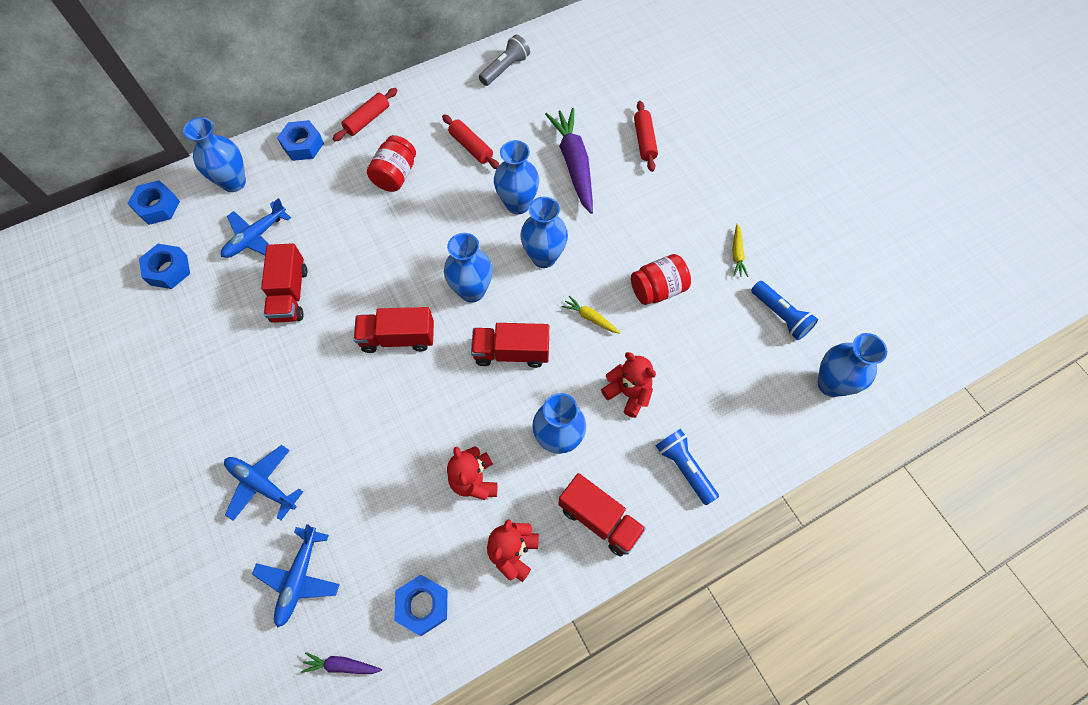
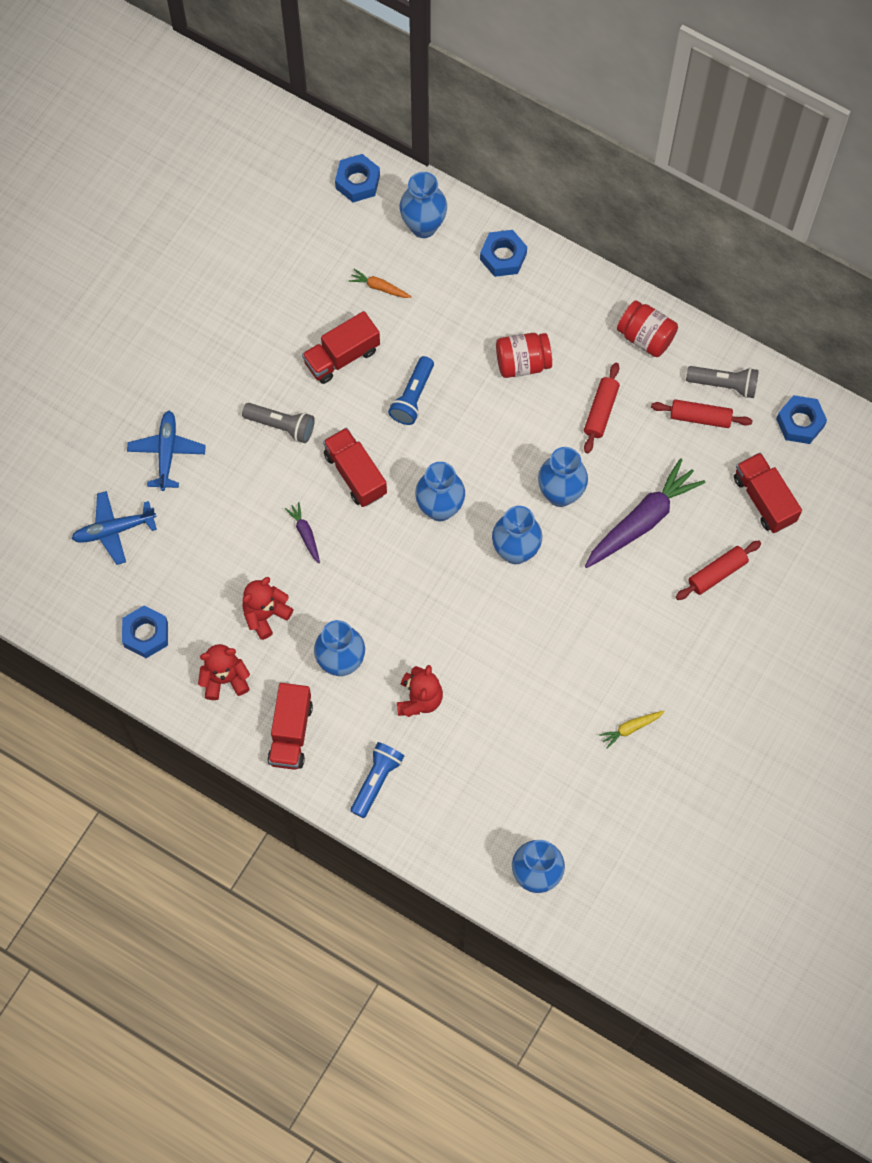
camera: 60 degrees right, 5 degrees up
(168, 270) = (303, 240): blue nut -> blue nut (800, 423)
(256, 237) = (379, 287): blue plane -> orange carrot
(312, 372) = (281, 425): none -> grey flashlight
(342, 665) = (72, 602): purple carrot -> purple carrot (305, 534)
(367, 120) = (571, 295): red rolling pin -> red rolling pin (700, 417)
(511, 352) = (399, 578): red truck -> red truck (764, 499)
(590, 318) = (475, 627): yellow carrot -> none
(657, 289) = (544, 673): red jar -> red jar (645, 337)
(780, 315) = (584, 799): blue flashlight -> blue flashlight (413, 397)

